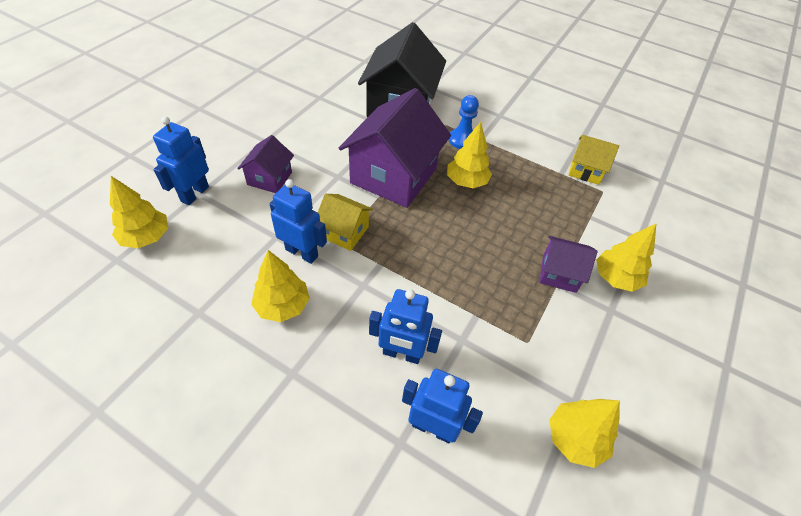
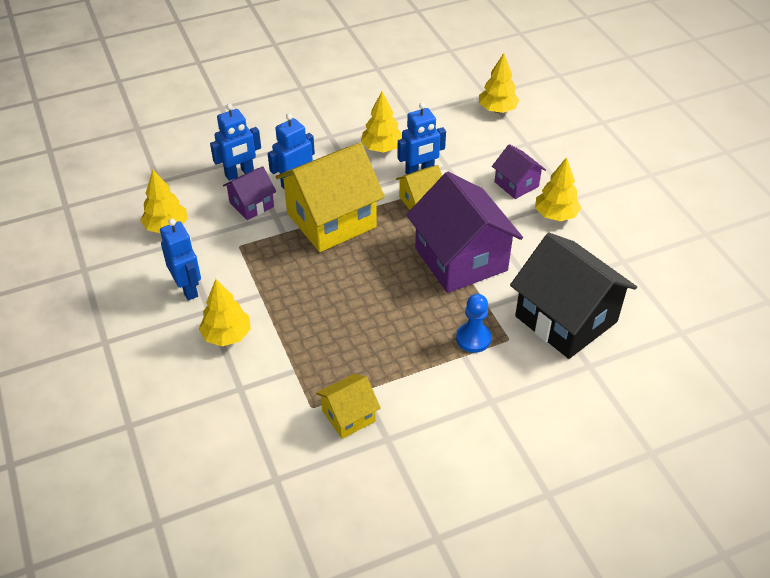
camera: 130 degrees right, 5 degrees down
(194, 194) = (527, 141): blue robot -> blue robot (188, 288)
(426, 286) = (331, 220): none -> yellow house
(466, 181) = (413, 306): yellow tree -> yellow tree (555, 215)
(559, 273) = (267, 302): purple house -> purple house (251, 204)

